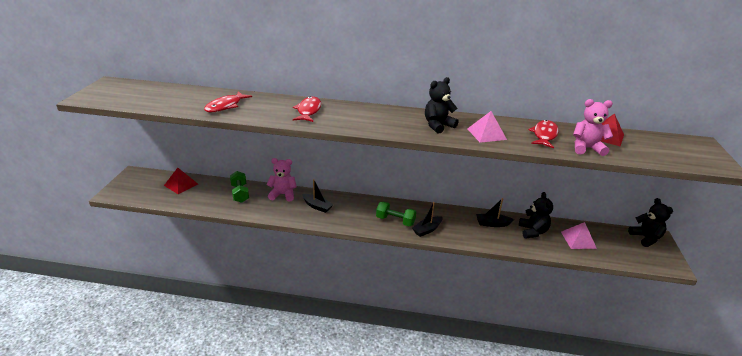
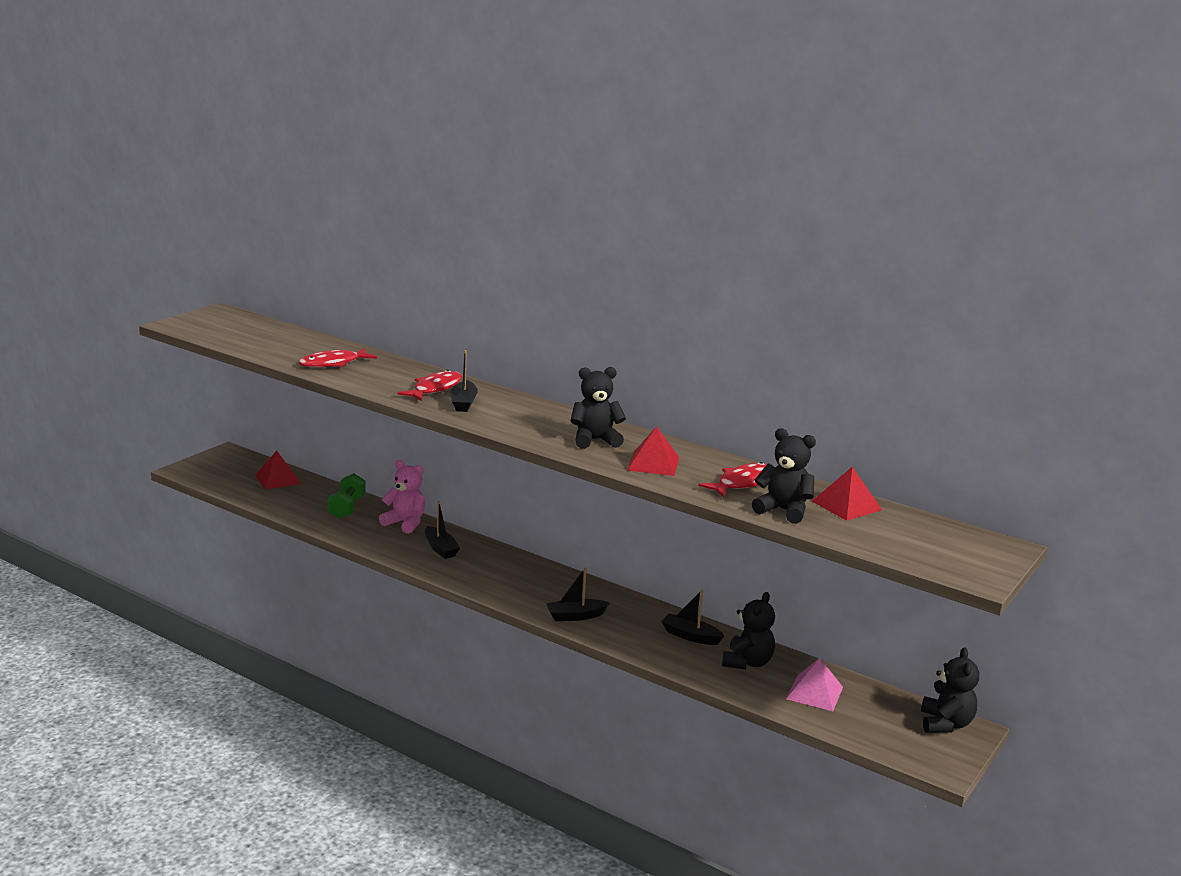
camera: 25 degrees right, 10 degrees down
(336, 117) = (463, 403): none -> black boat
(395, 221) = (538, 594): green dumbbell -> none
(486, 134) = (653, 463): pink pyramid -> red pyramid
(586, 148) = (783, 511): pink teddy bear -> black teddy bear

